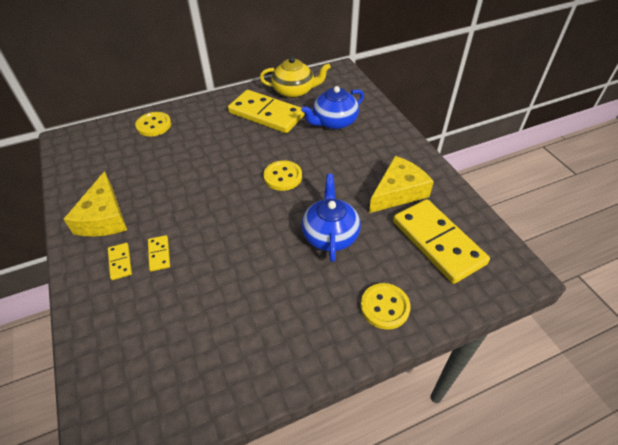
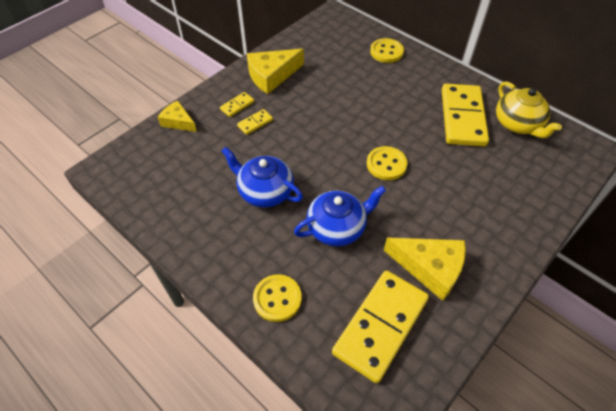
camera: 65 degrees right, 5 degrees up
(94, 330) = (178, 122): none -> yellow cheese
(334, 122) = (496, 175): blue teapot -> blue teapot (264, 191)

